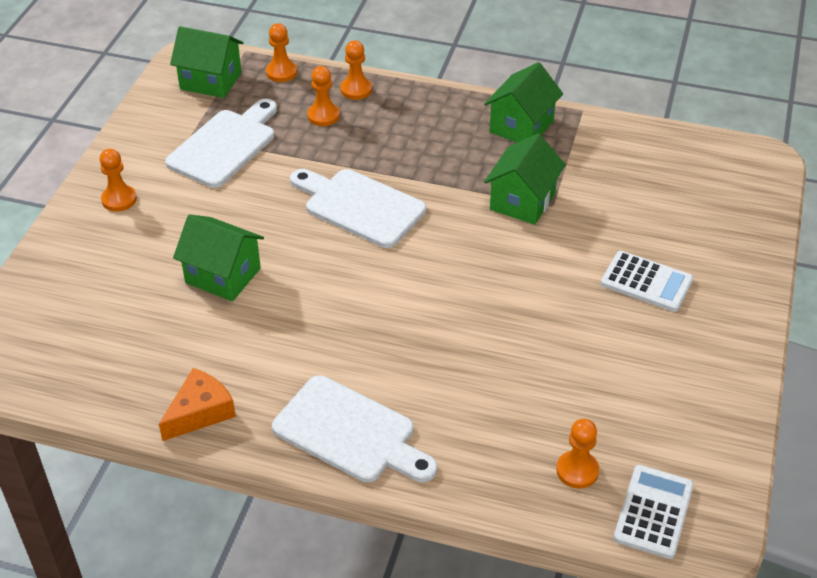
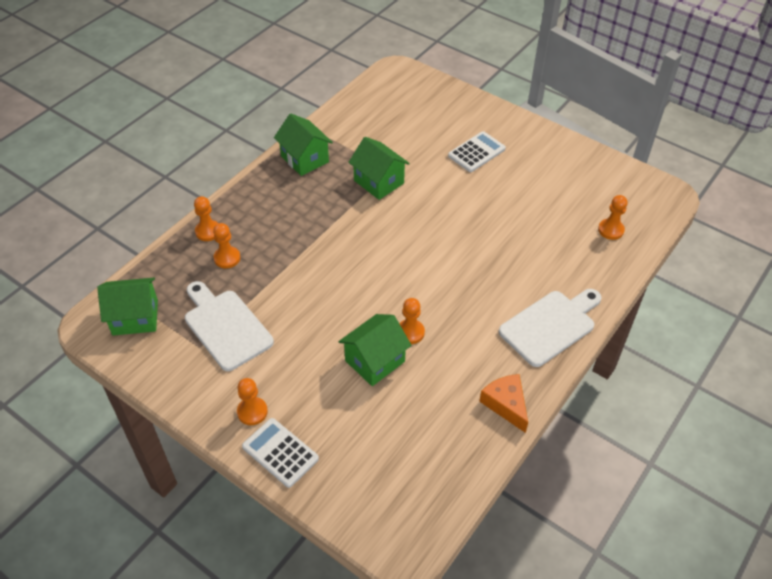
camera: 70 degrees left, 5 degrees up
(210, 81) = (135, 317): green house -> green house turned 45 degrees clockwise
(281, 72) = (156, 270): orange pawn -> orange pawn (410, 332)
(360, 206) = (340, 264): white cutting board -> none
(653, 512) = (647, 209): white calculator -> white calculator (280, 453)

